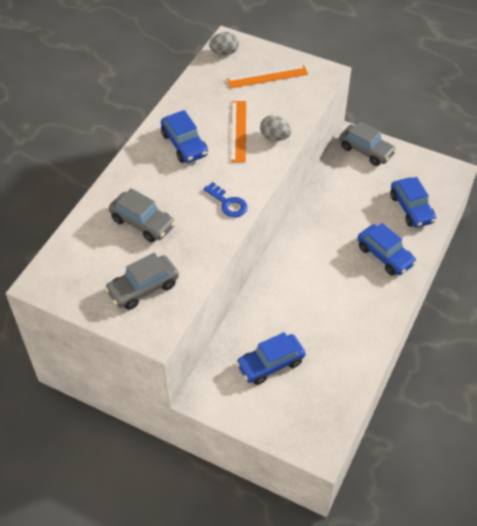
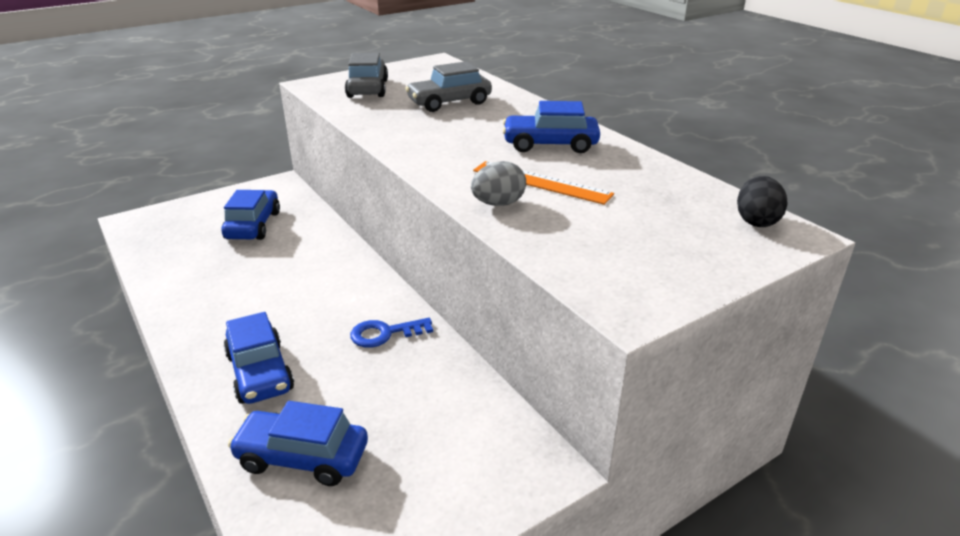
camera: 120 degrees right, 20 degrees down
(224, 52) = (756, 221): grey egg -> black egg
(228, 203) = (416, 144): blue key -> blue key (385, 334)
(267, 77) = (658, 240): orange ruler -> none
(366, 150) = (496, 469): grey car -> none
(385, 255) = (260, 372): blue car -> blue car turned 105 degrees counterclockwise

